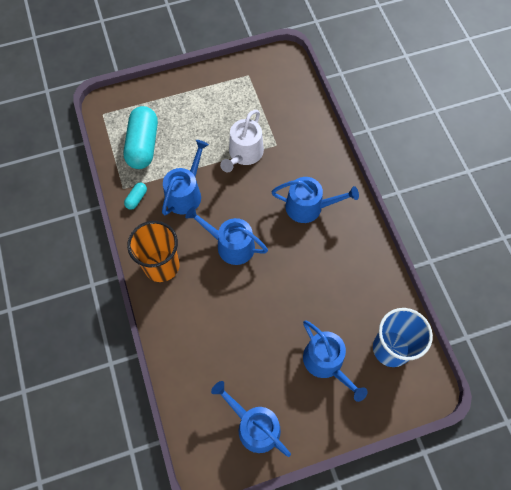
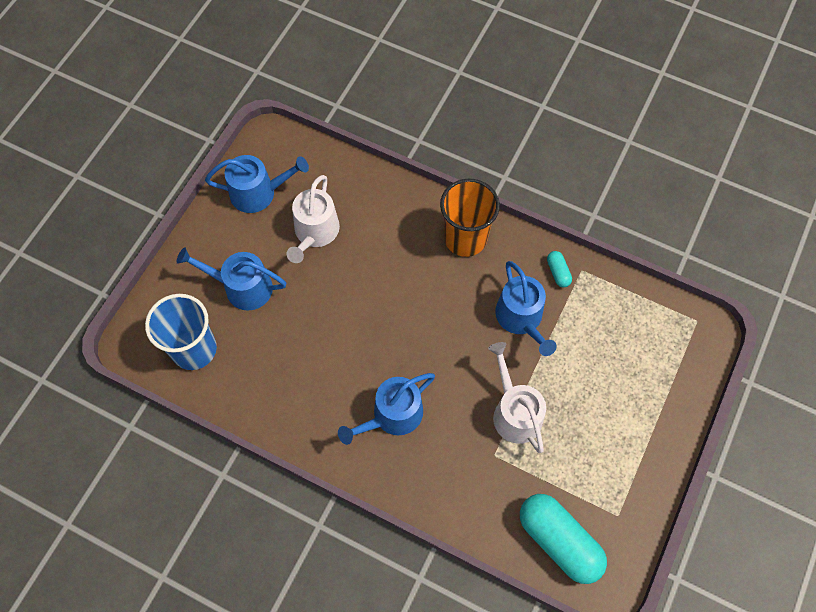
camera: 135 degrees right, 0 degrees up
(143, 145) = (618, 327): turquoise capsule -> turquoise capsule (559, 541)
(231, 245) = (426, 310): blue watering can -> none
(245, 357) = (315, 232): none -> white watering can

